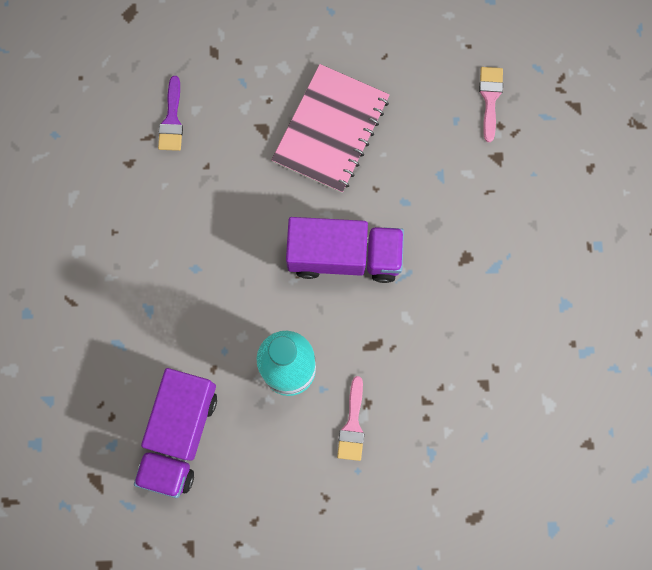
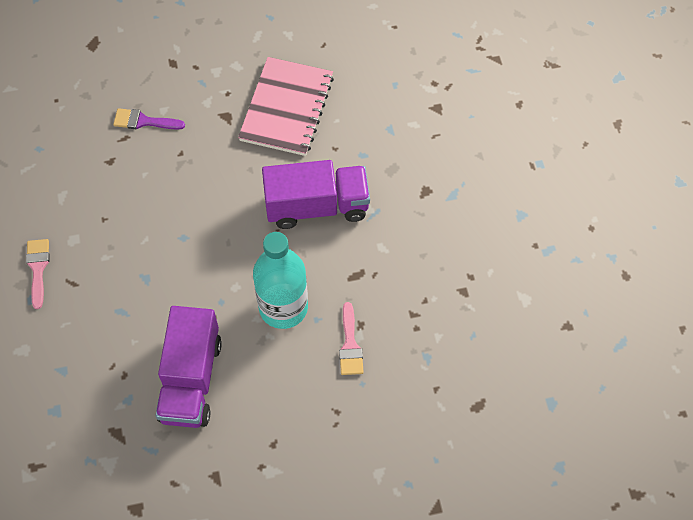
camera: 10 degrees left, 15 degrees down
(172, 120) = (143, 121): purple brush -> purple brush turned 105 degrees clockwise
(490, 98) = (421, 63): pink brush -> pink brush (38, 268)

